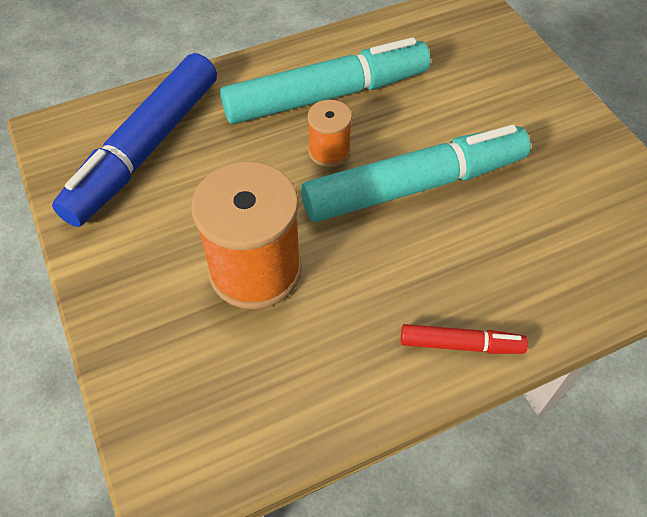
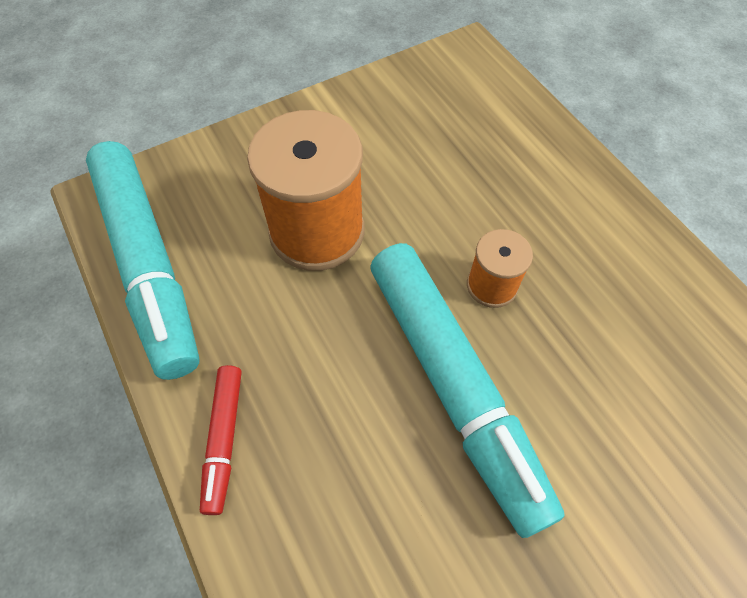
camera: 85 degrees right, 5 degrees up
(145, 149) = (459, 120): blue marker -> none
(327, 95) = (586, 276): turquoise marker -> turquoise marker (148, 265)

